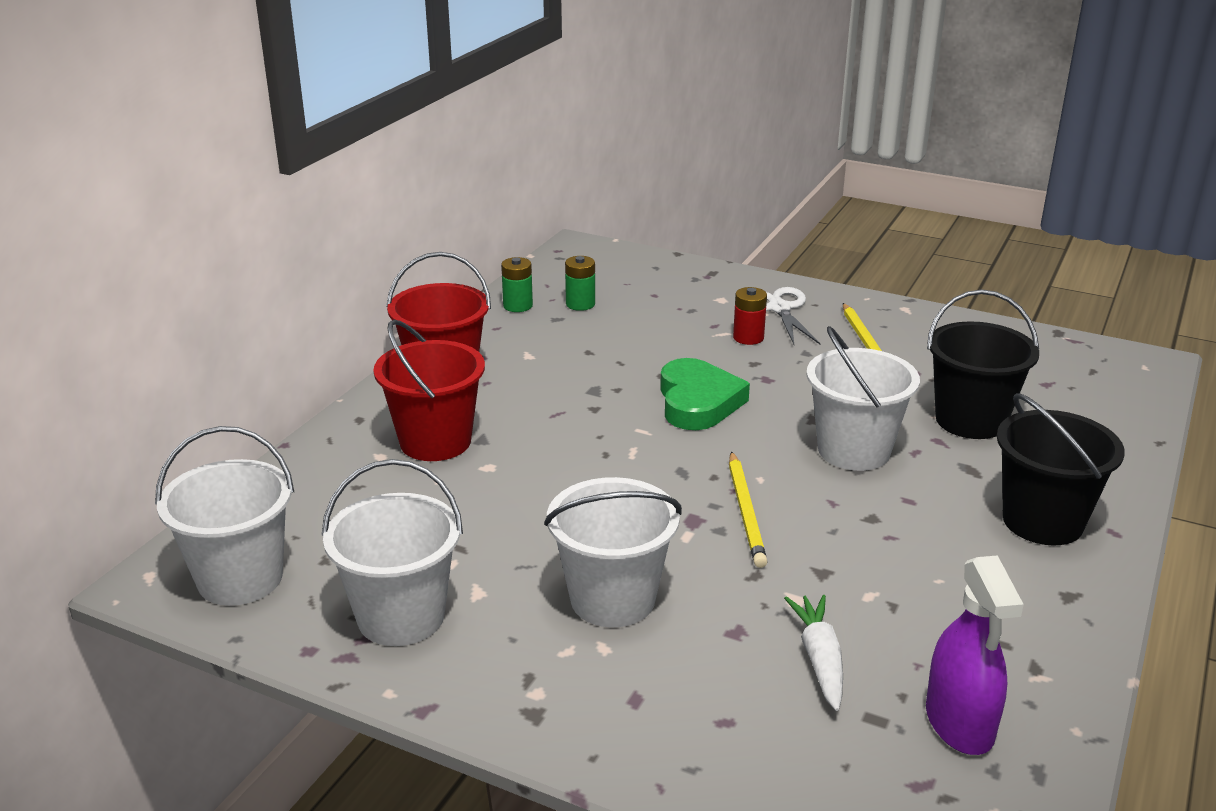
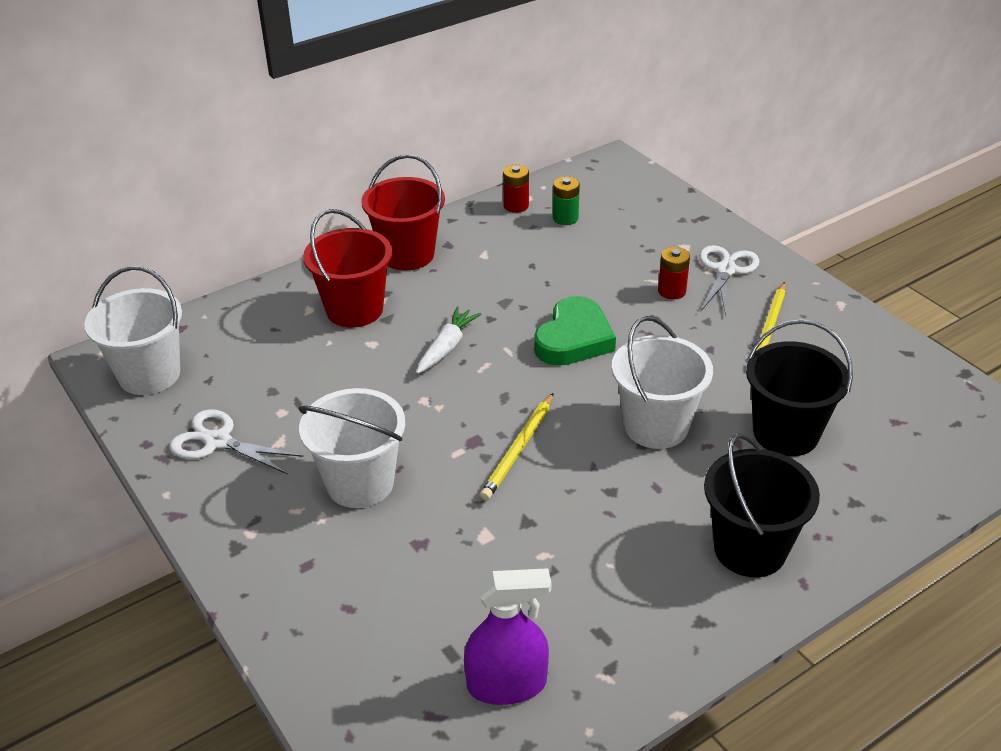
camera: 30 degrees right, 10 degrees up
(401, 617) = (218, 441): white bucket -> white scissors
(518, 306) = (516, 206): green battery -> red battery
(819, 658) = (457, 589): white carrot -> white carrot (447, 347)
(959, 723) = (507, 684): purple spray bottle -> purple spray bottle turned 120 degrees counterclockwise

